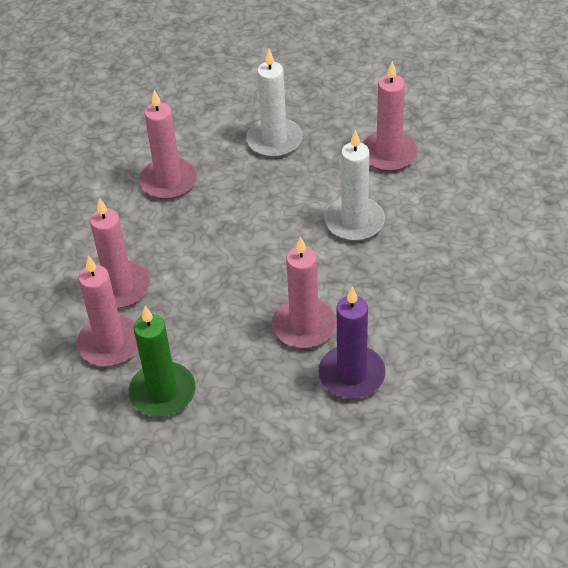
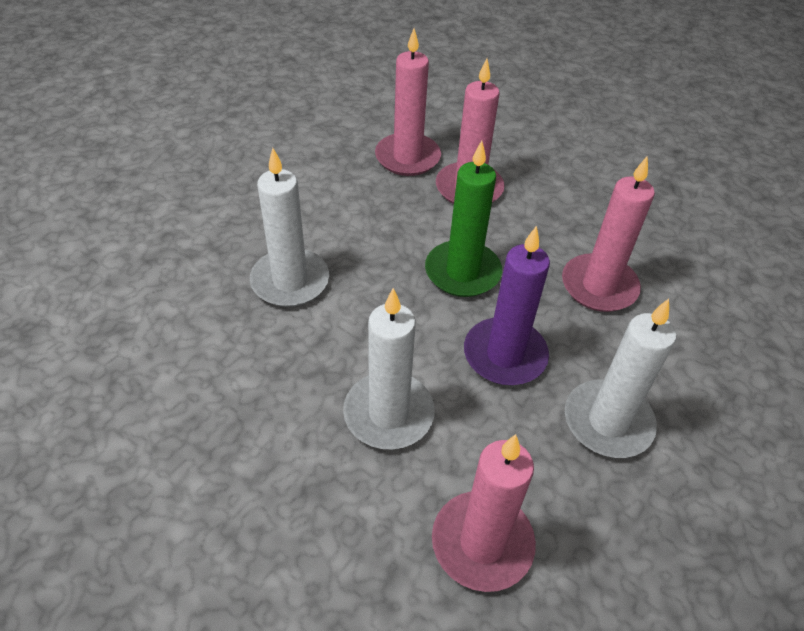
camera: 120 degrees right, 0 degrees up
(162, 392) = (323, 163): green candle -> green candle (462, 272)
(304, 326) = (290, 281): pink candle -> white candle
(351, 374) = (197, 281): purple candle -> purple candle (504, 355)

